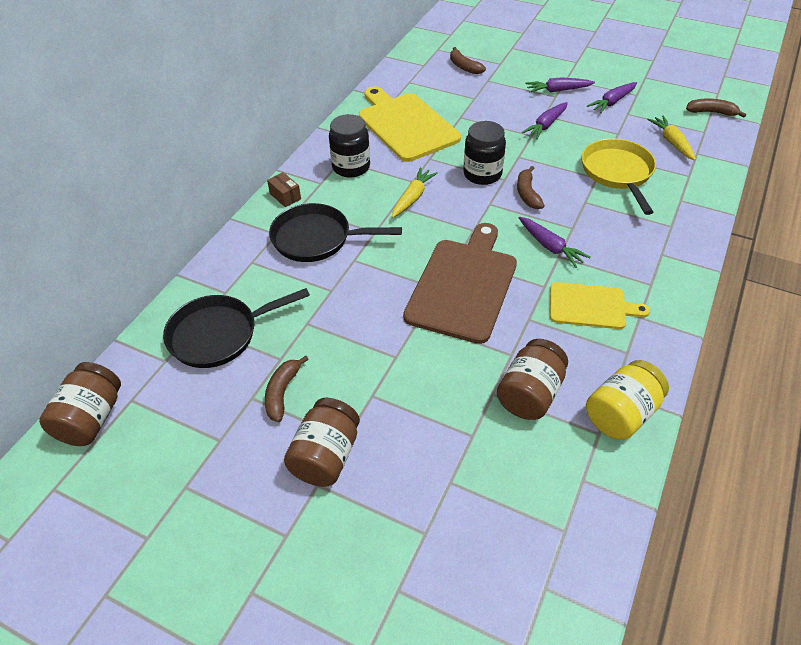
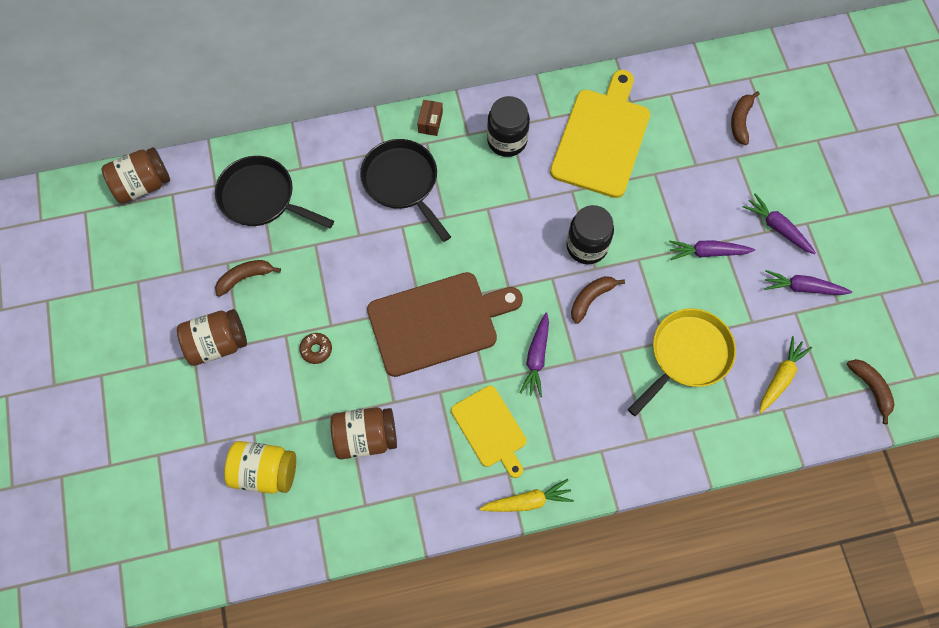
camera: 50 degrees right, 20 degrees up
(409, 380) = (316, 349): none -> brown donut
(413, 197) = (509, 215): yellow carrot -> yellow carrot (527, 501)
(621, 414) = (394, 511): yellow jar -> yellow jar (265, 472)

